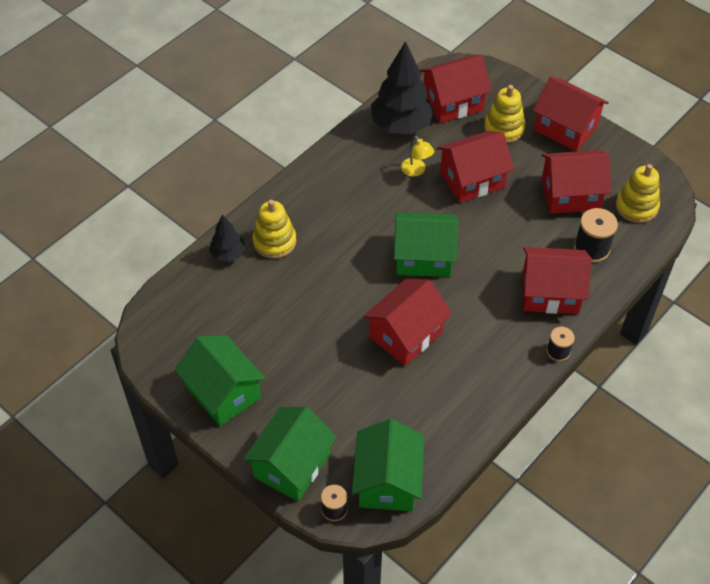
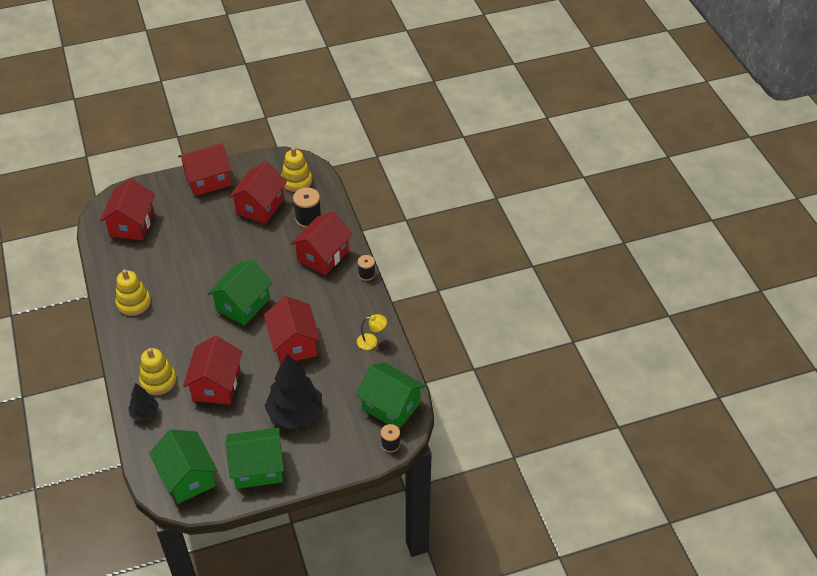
camera: 60 degrees left, 5 degrees down
(291, 465) = (342, 453): green house -> green house (187, 477)
(401, 125) = (124, 261): black tree -> black tree (295, 414)
(416, 171) = (170, 273): yellow lamp -> yellow lamp (371, 341)
(472, 179) = (204, 248): red house -> red house (216, 384)
(504, 128) = (178, 210): yellow stacking toy -> yellow stacking toy (133, 303)

